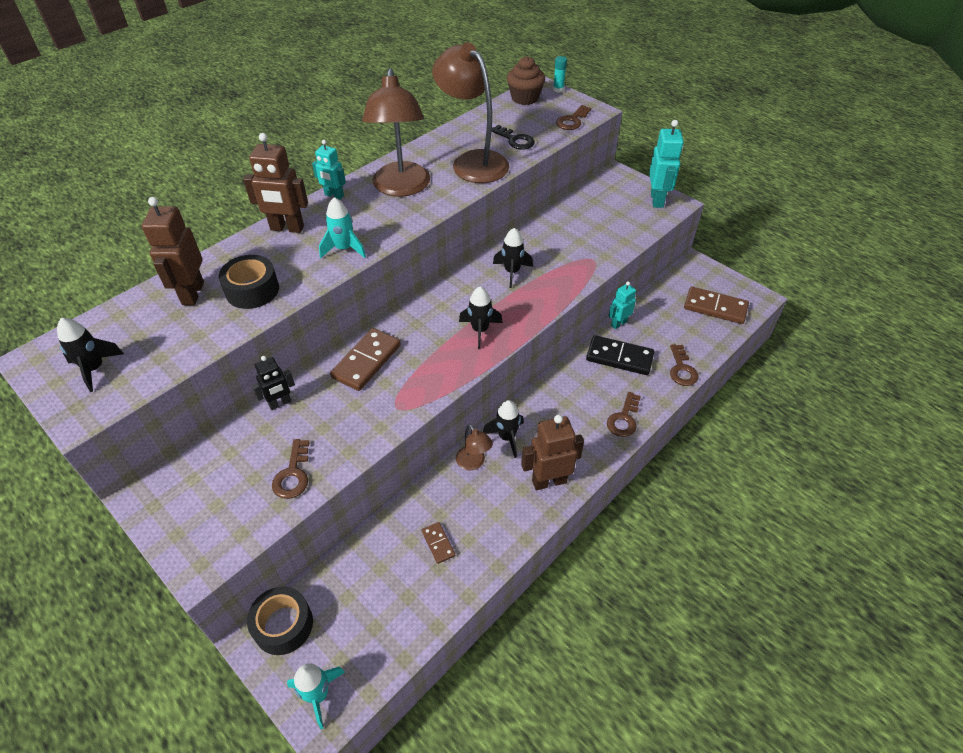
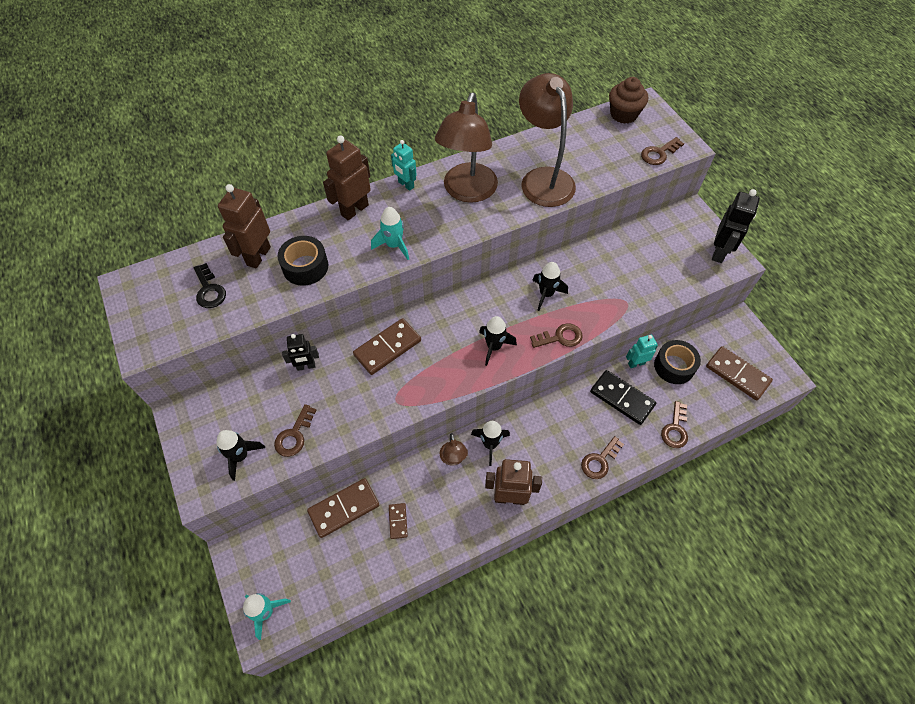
camera: 20 degrees right, 10 degrees up
(95, 369) = (165, 307): black rocket -> black rocket (240, 456)
(283, 625) = (259, 546): black tape -> black tape (674, 366)
(287, 228) = (354, 210): brown robot -> brown robot turned 105 degrees clockwise
(371, 551) = (344, 508): none -> brown domino
(515, 140) = (593, 163): black key -> black key (209, 290)
(543, 305) = (560, 337): none -> brown key
(558, 89) = (661, 111): turquoise glue stick -> none
(657, 200) = (719, 252): turquoise robot -> black robot

